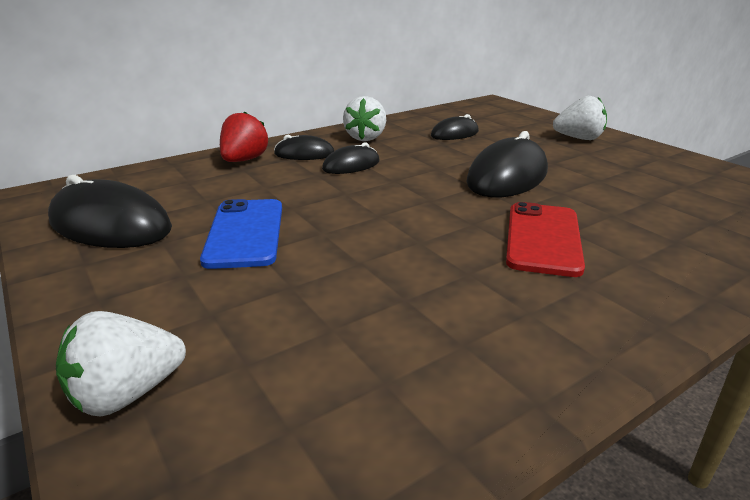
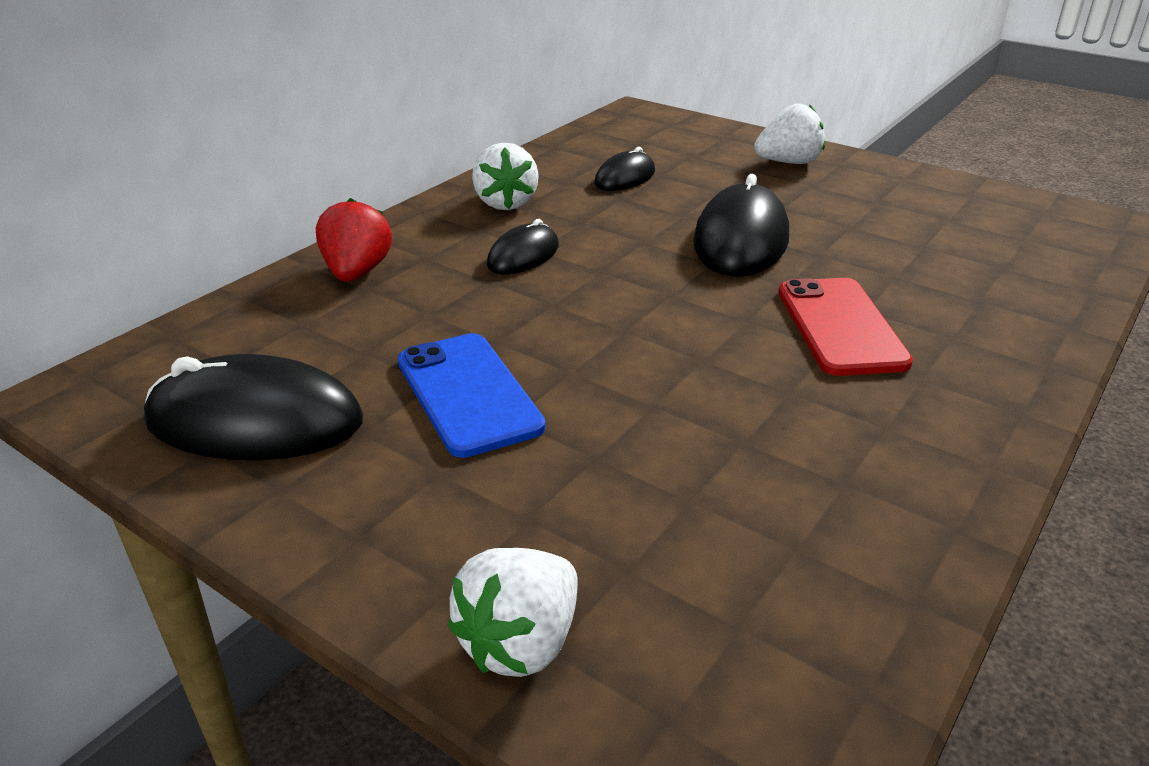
camera: 20 degrees left, 5 degrees up
(304, 154) = (439, 246): black mouse -> none

